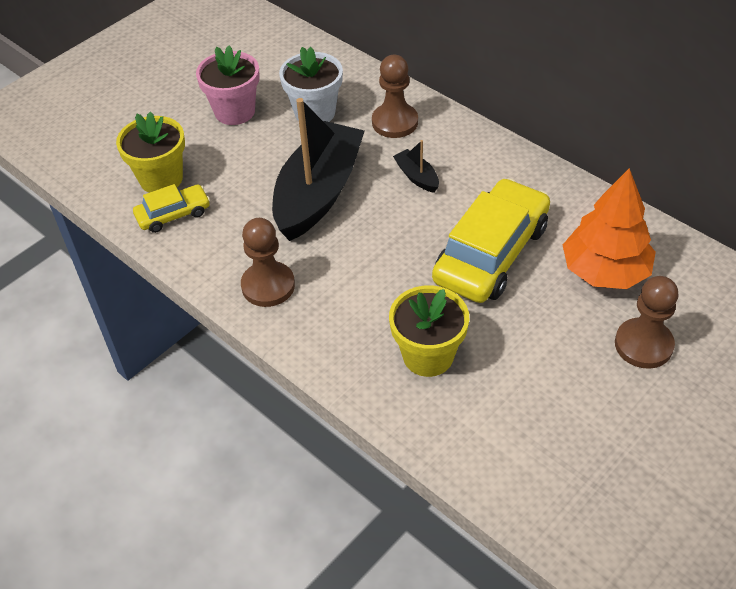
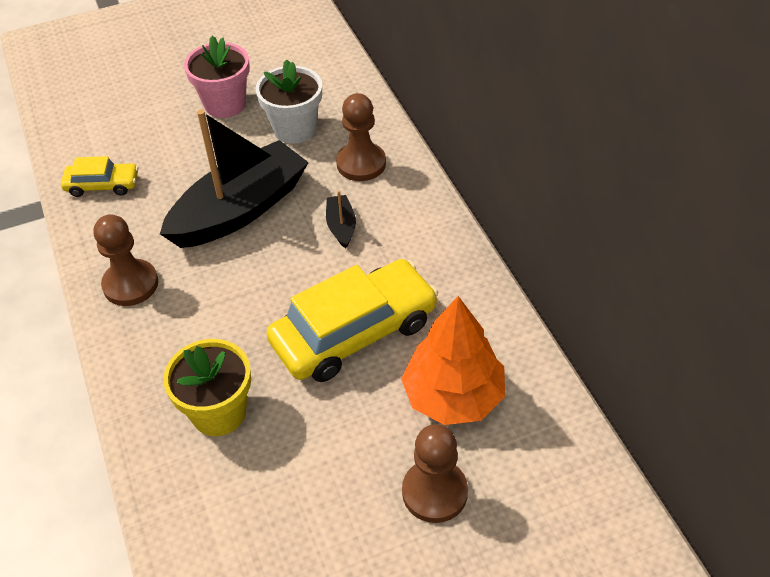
camera: 25 degrees right, 0 degrees up
(161, 179) = (117, 147): yellow flower pot -> none

